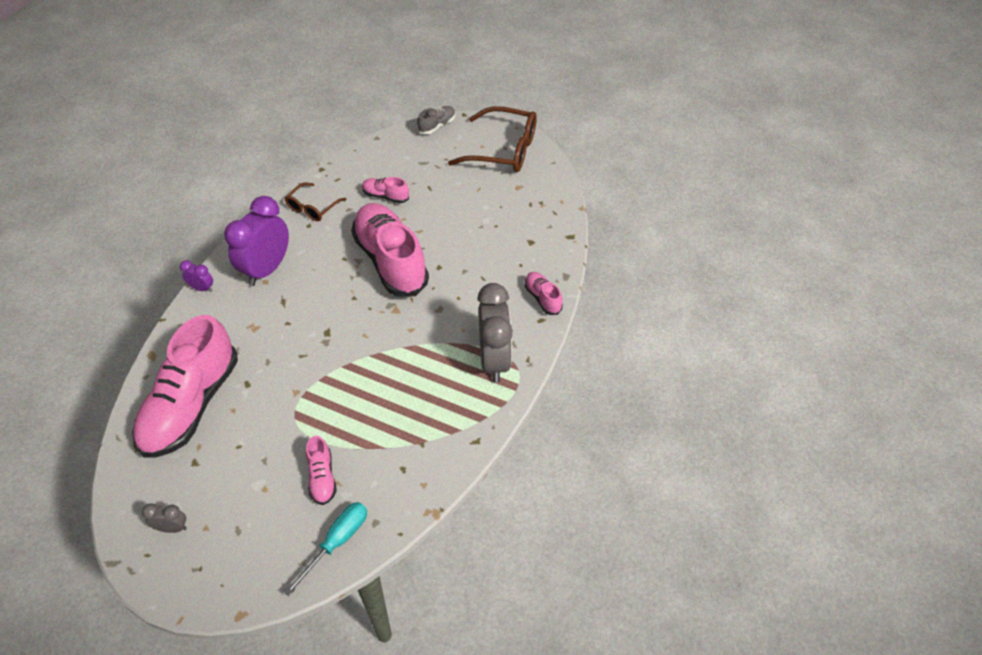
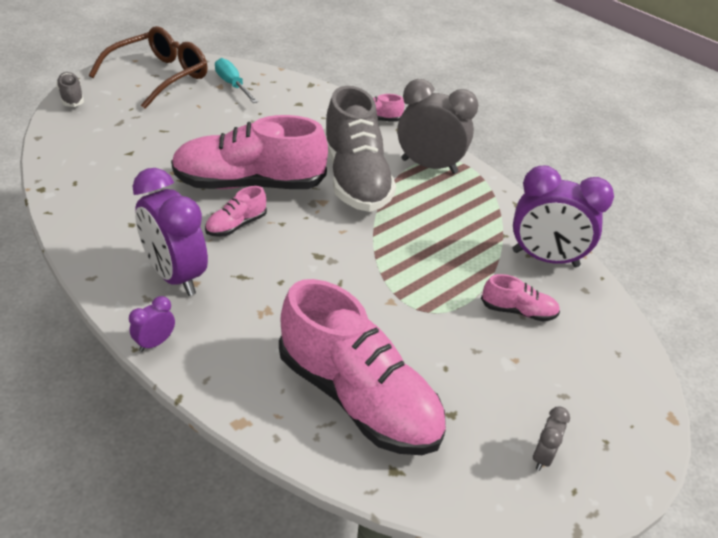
camera: 70 degrees left, 10 degrees down
(312, 208) = (104, 213): brown glasses -> none
(337, 542) = (600, 321): turquoise screwdriver -> turquoise screwdriver (232, 85)
(385, 196) = (145, 159): pink shoe -> pink shoe (236, 225)
(403, 482) = (545, 259): none -> purple clock
(440, 318) = (355, 179): none -> grey shoe

